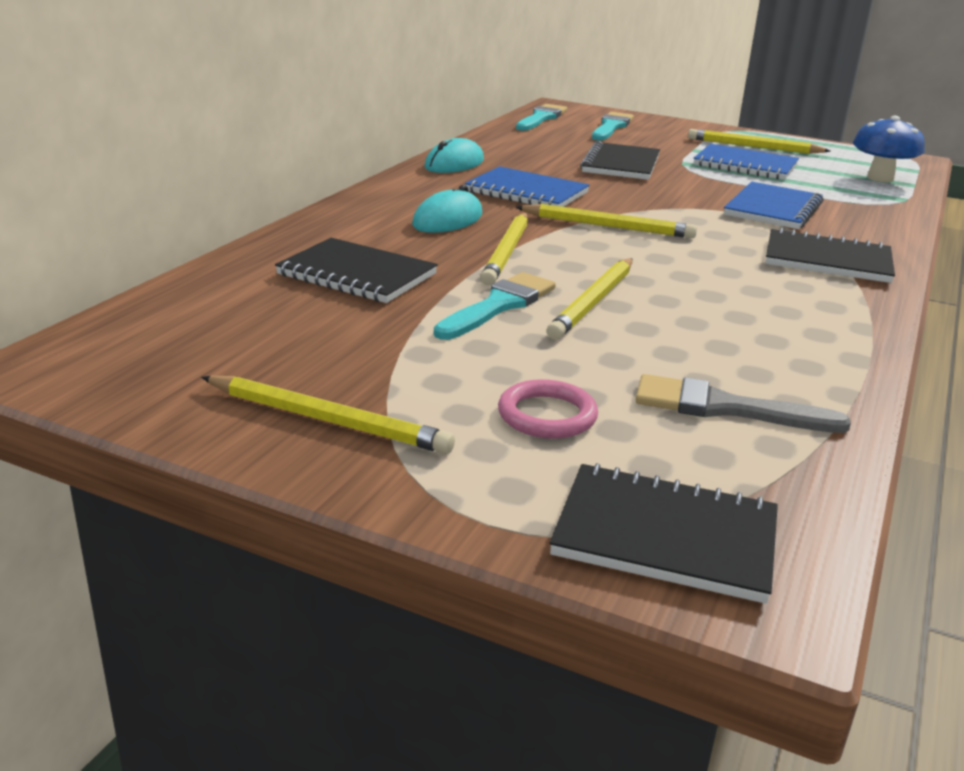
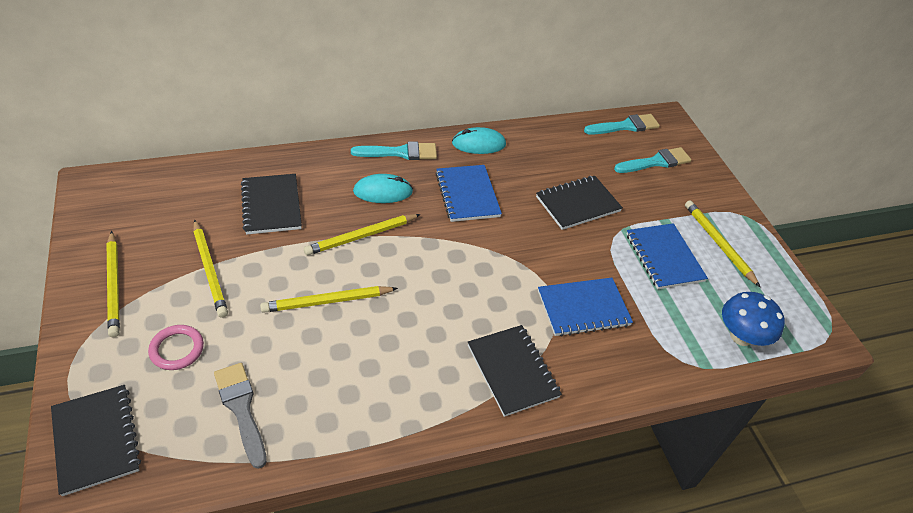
camera: 45 degrees right, 20 degrees up
(499, 305) = (285, 271): turquoise brush -> turquoise brush (400, 152)
(608, 226) = (451, 253): yellow pencil -> yellow pencil (210, 270)

